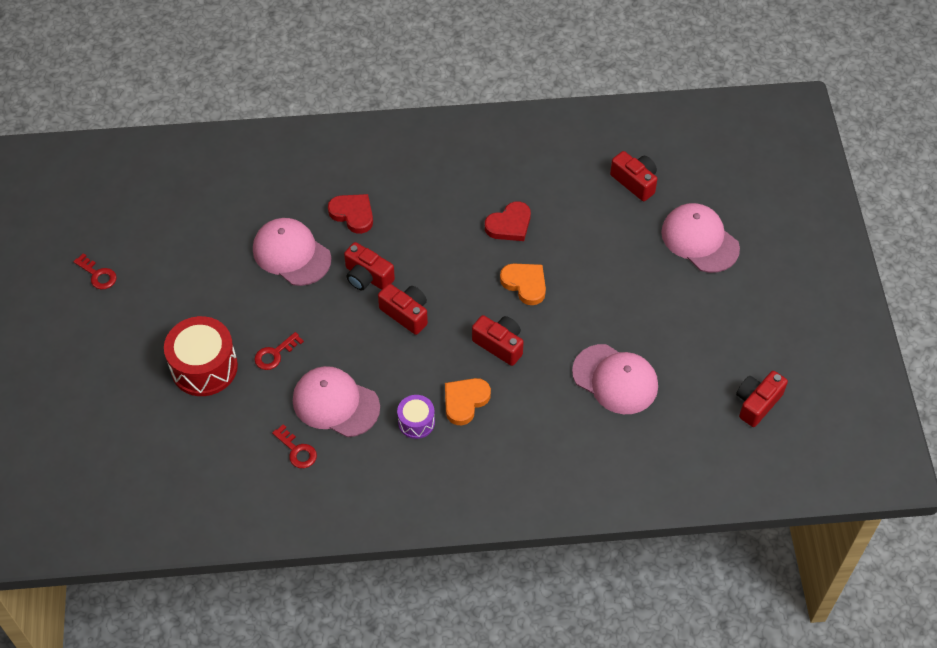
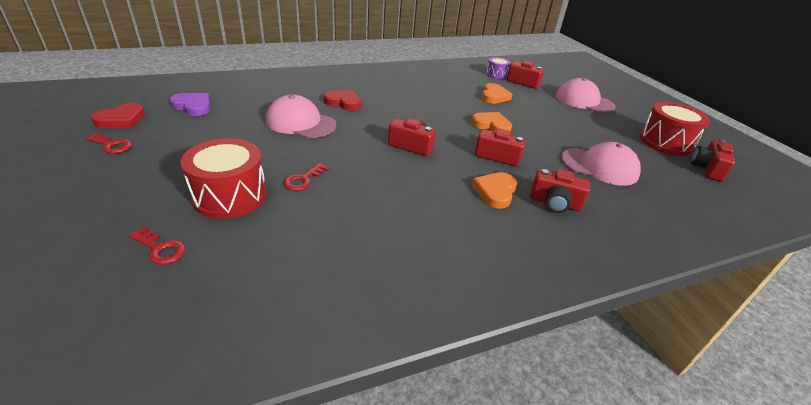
camera: 20 degrees left, 20 degrees down
(176, 208) = (193, 106): none -> purple heart
(297, 450) = (351, 249): red key -> red key (160, 249)
(335, 403) = (377, 207): pink cap -> none
(367, 277) = (369, 130): red camera -> red camera (554, 203)
(416, 422) = (462, 211): purple drum -> purple drum (496, 74)
(509, 225) = (459, 101): red heart -> red heart (121, 119)
(566, 216) = (494, 96): none -> orange heart
(746, 347) = (665, 142): none -> red drum

